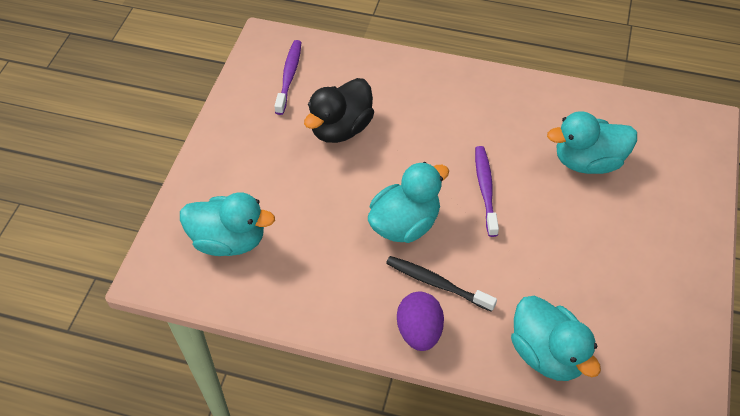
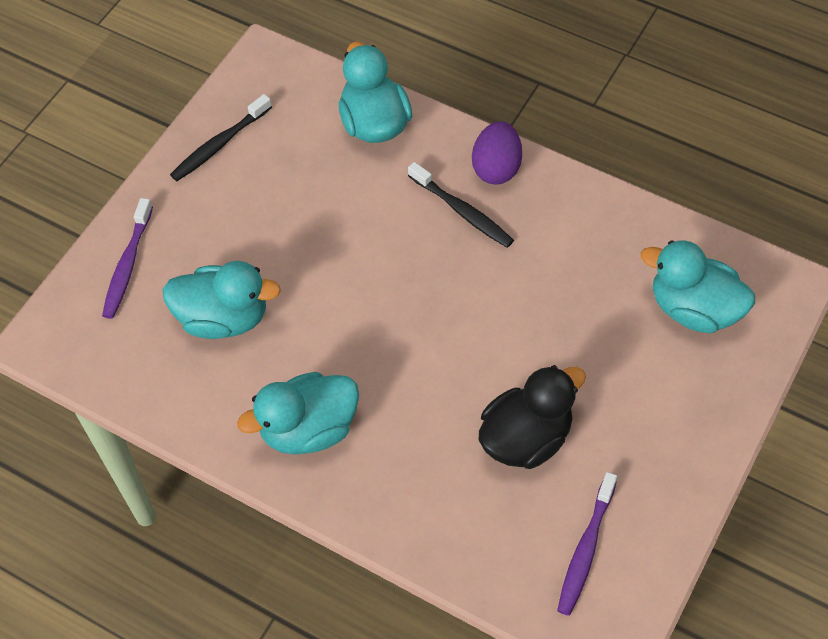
camera: 165 degrees left, 5 degrees up
(405, 224) = (477, 285): turquoise duck -> turquoise duck (308, 429)
(485, 189) = (366, 308): purple toothbrush -> purple toothbrush (127, 265)
(675, 301) = (219, 144): none -> black toothbrush

